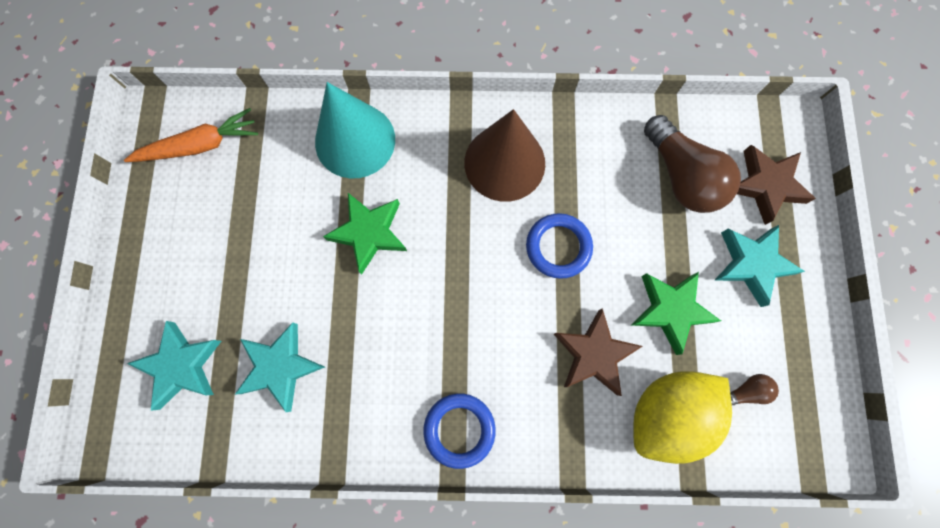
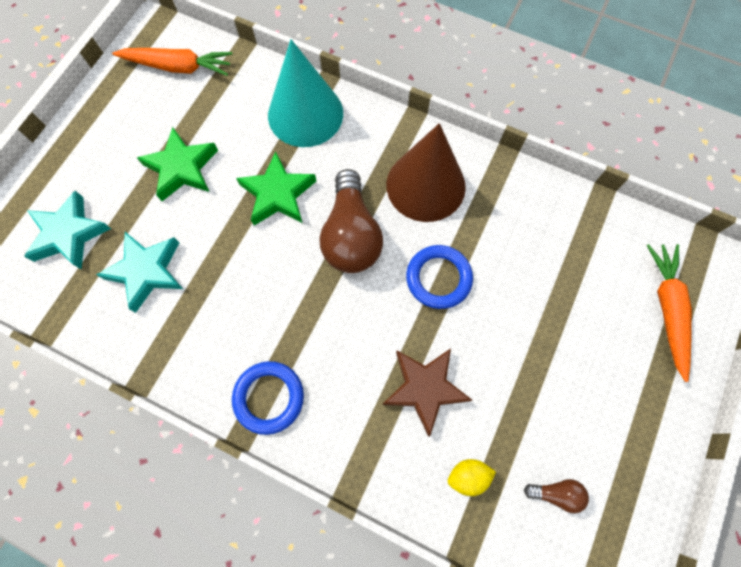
camera: 25 degrees right, 5 degrees down
(666, 413) = (468, 476): yellow lemon -> yellow lemon, size x0.42
(670, 310) = (517, 382): green star -> green star (182, 168)
(681, 176) = (586, 266): brown light bulb -> brown light bulb (351, 235)
(752, 264) = (618, 376): turquoise star -> none
(766, 185) = (667, 309): brown star -> orange carrot

